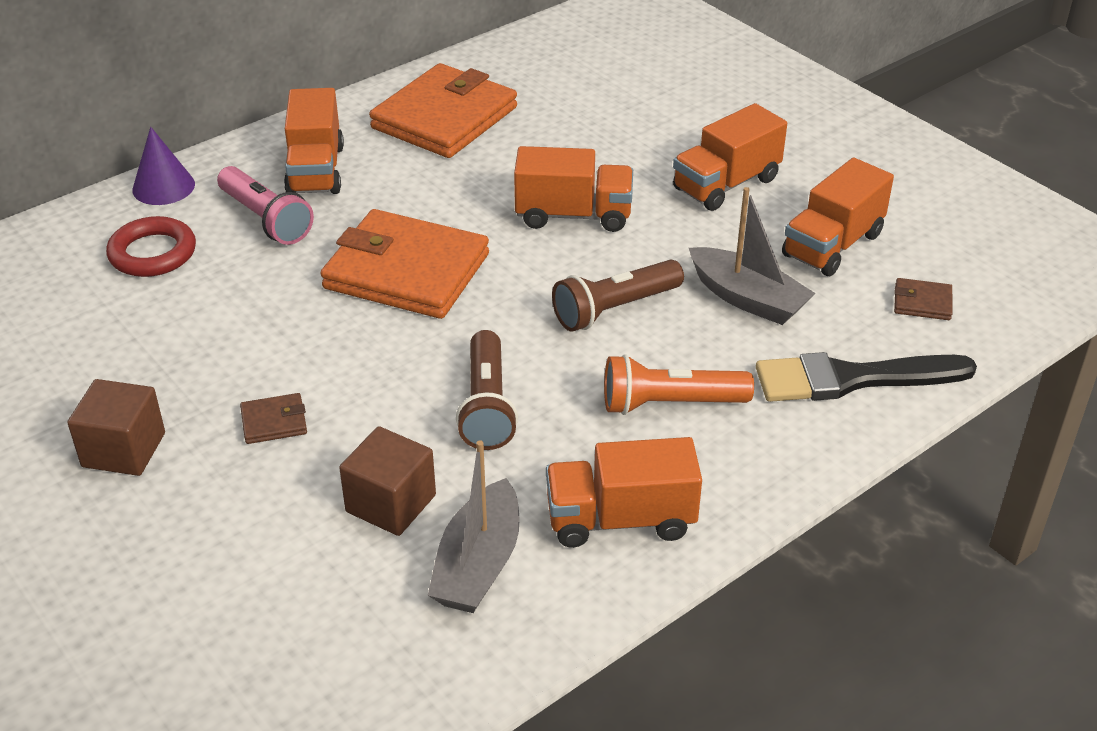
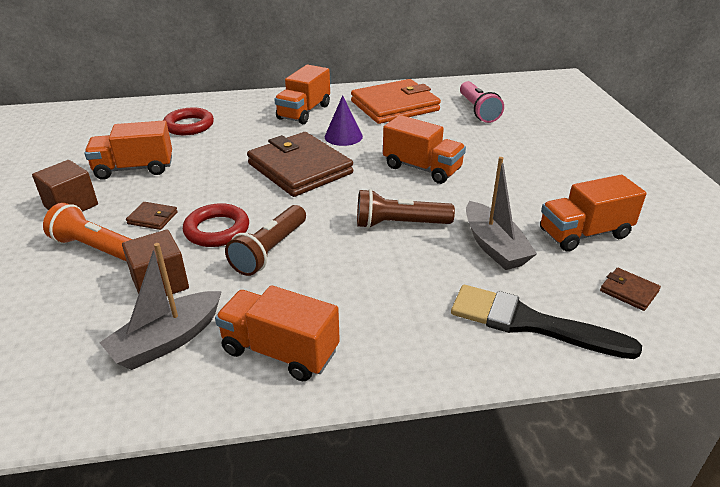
camera: 30 degrees right, 5 degrees down
(163, 187) = (226, 101): purple cone -> purple cone (343, 136)
(266, 219) = (256, 126): pink flashlight -> pink flashlight (478, 110)
(386, 404) = (217, 230): none -> red ring
(406, 271) = (300, 168): orange wallet -> brown wallet
(670, 404) = (383, 291): orange flashlight -> orange flashlight (96, 248)
(726, 184) = (535, 179): orange truck -> orange truck (134, 169)

